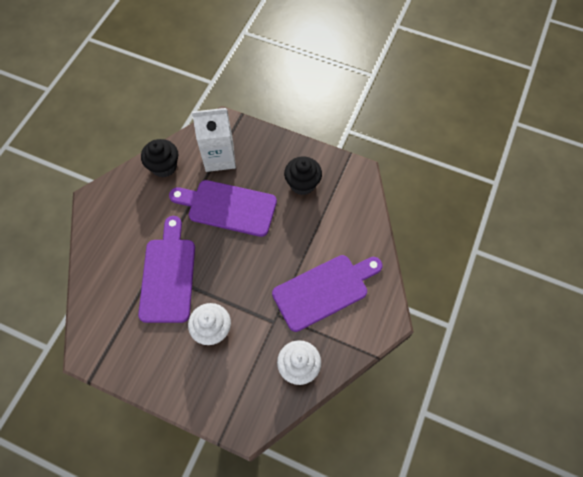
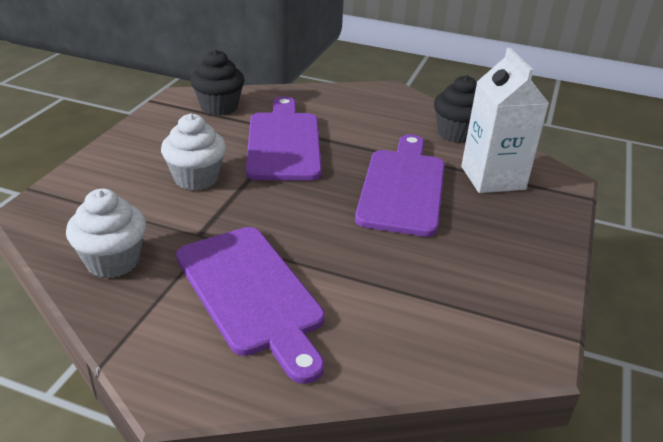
camera: 85 degrees right, 30 degrees down
(168, 275) = (284, 142): purple cutting board -> purple cutting board turned 90 degrees counterclockwise
(302, 184) = (474, 267): black cupcake -> black cupcake (219, 107)

